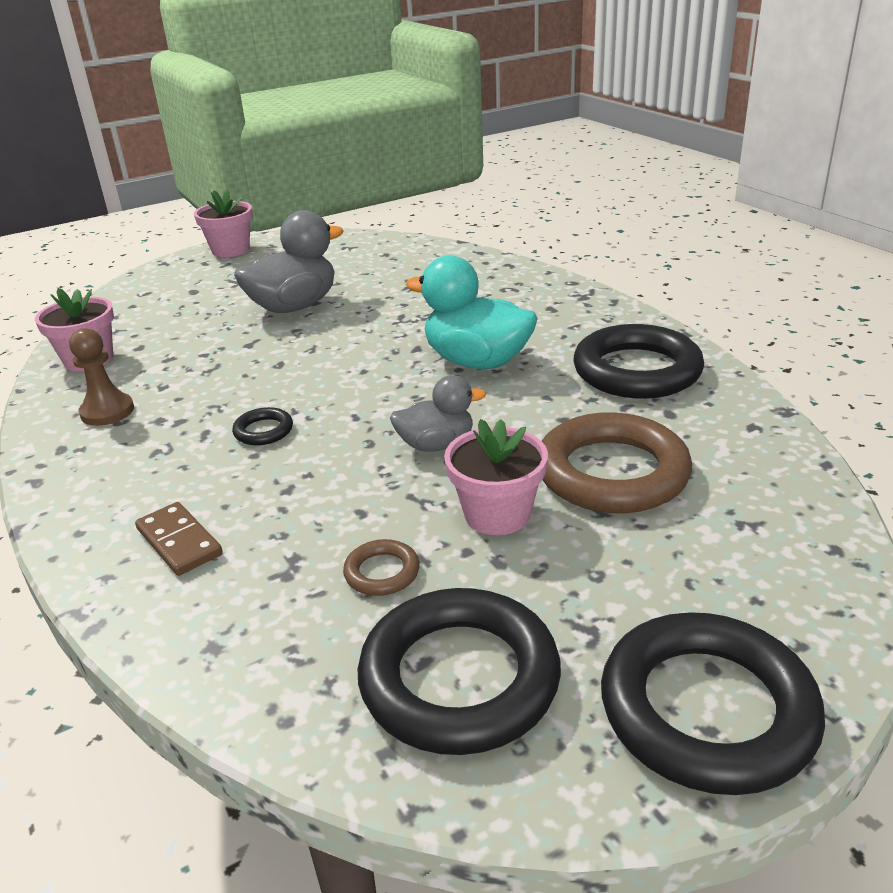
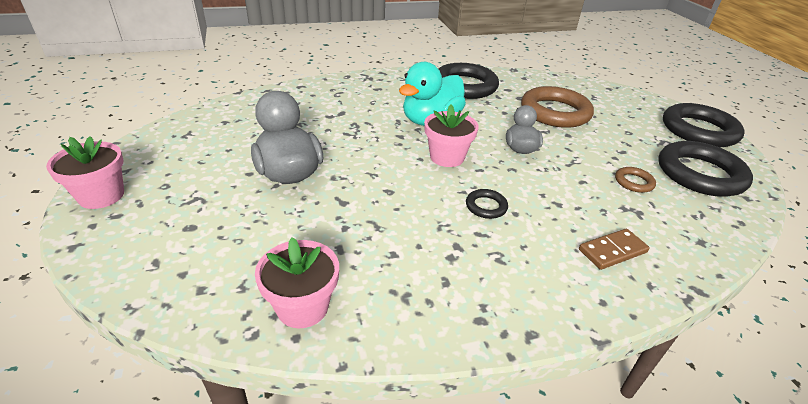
camera: 80 degrees left, 5 degrees up
(107, 411) = (424, 289): brown pawn -> none
(497, 514) = (586, 144): pink flower pot -> pink flower pot (447, 157)

